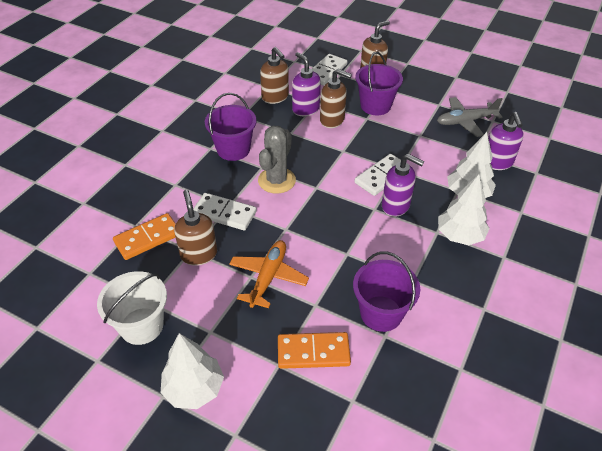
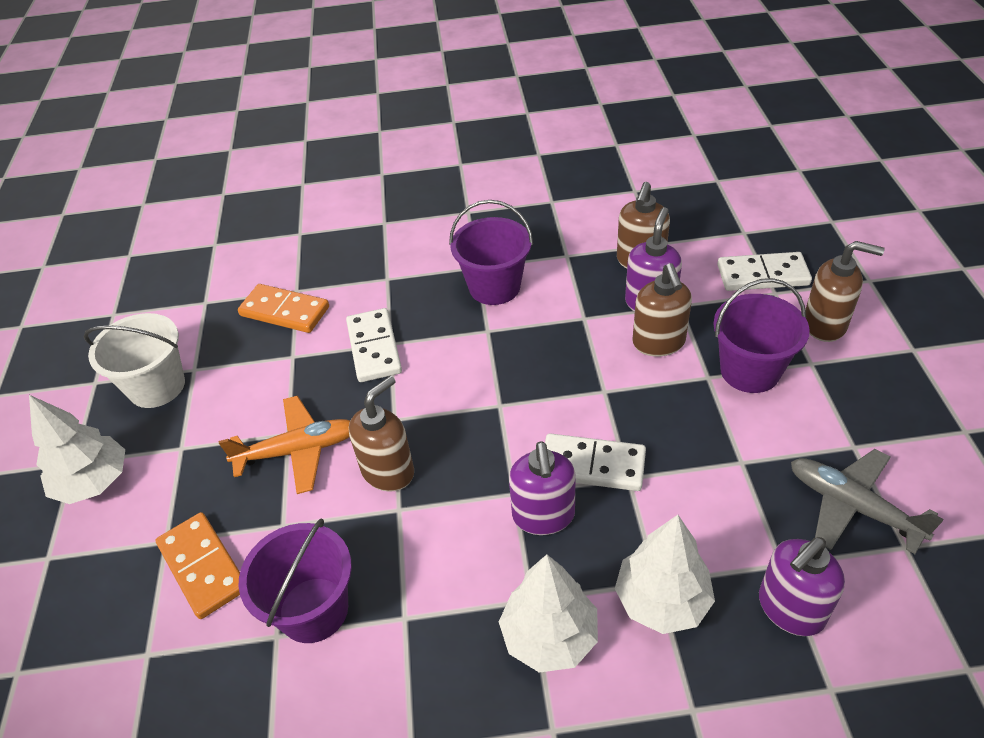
camera: 60 degrees right, 0 degrees up
(198, 254) = (291, 366): brown soap dispenser -> brown soap dispenser (388, 471)
(276, 180) = (475, 359): grey cactus -> none

